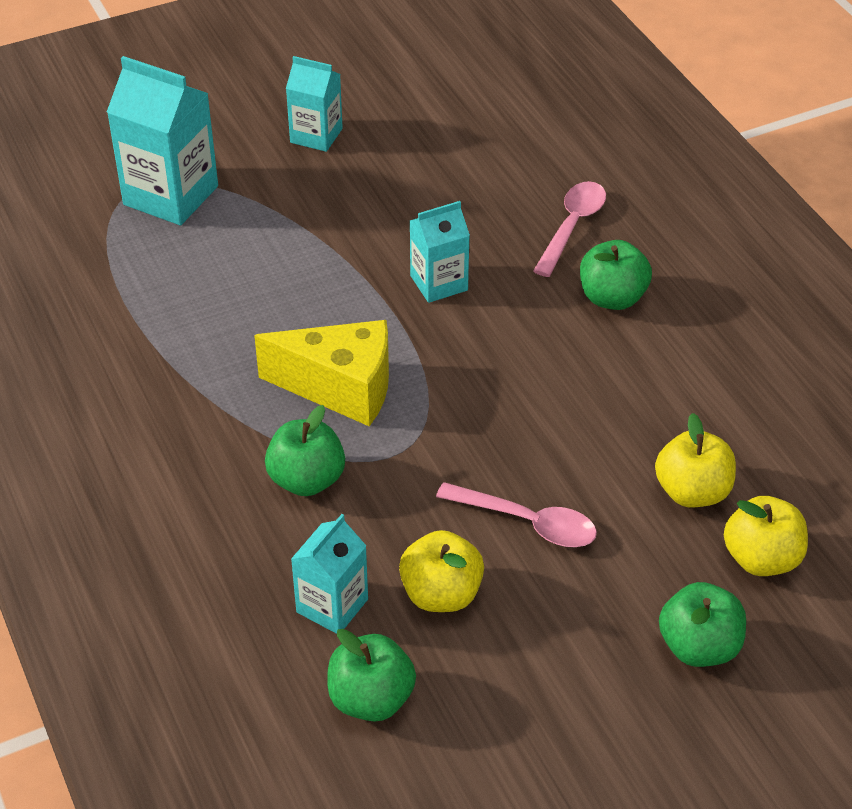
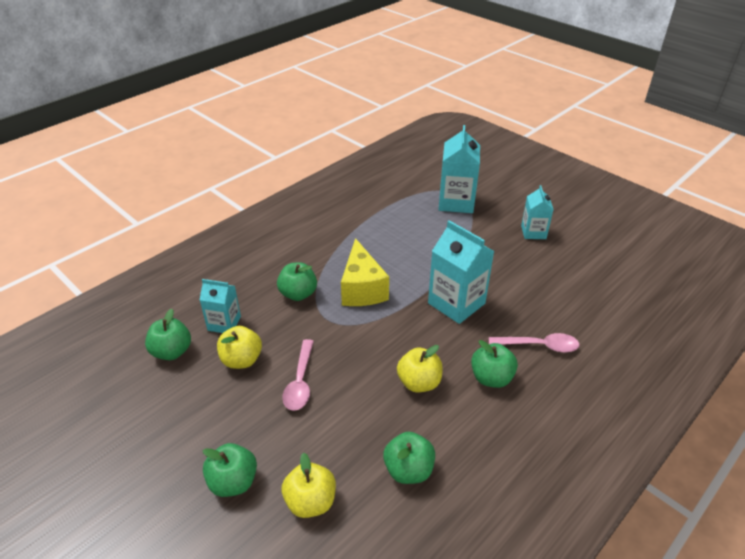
camera: 70 degrees right, 5 degrees down
(439, 283) = (456, 303): turquoise carton -> turquoise carton, size x1.66
(692, 492) = (351, 453): yellow apple -> yellow apple (419, 383)
(742, 437) = (408, 470): none -> green apple

